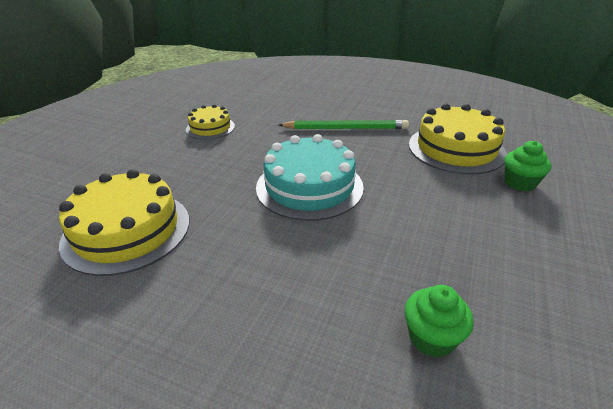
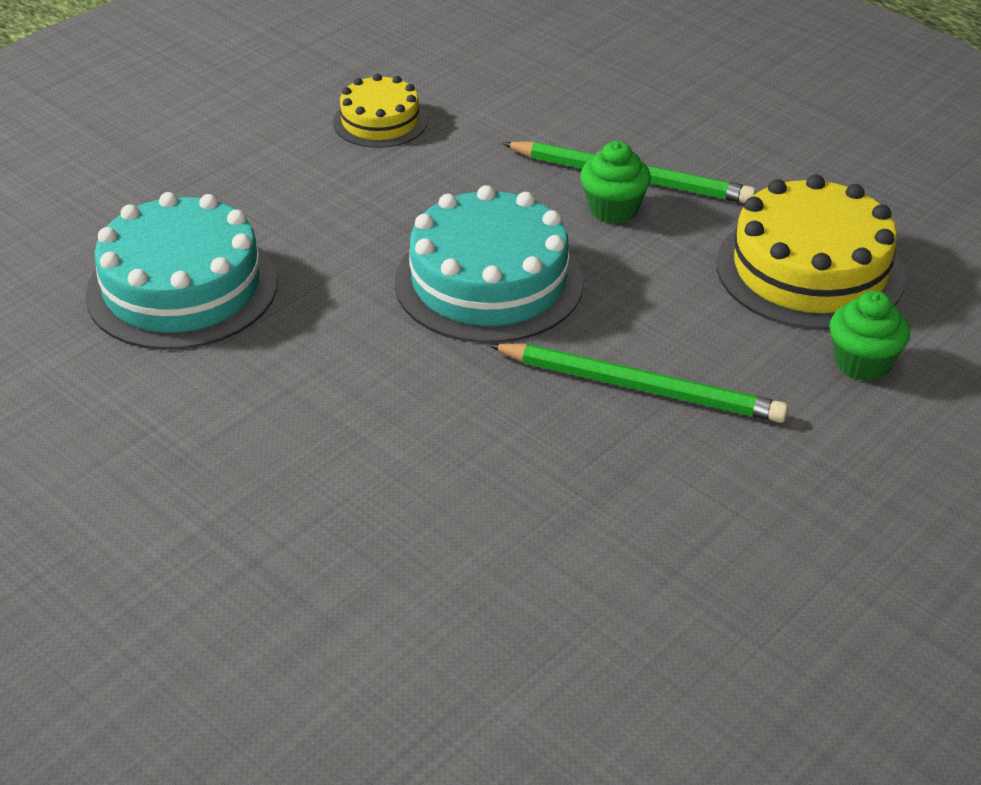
camera: 20 degrees right, 5 degrees up
(127, 230) = (182, 288): yellow cake -> turquoise cake
(429, 222) = (641, 387): none -> green pencil
(431, 338) = (516, 531): green cupcake -> green cupcake (613, 209)

